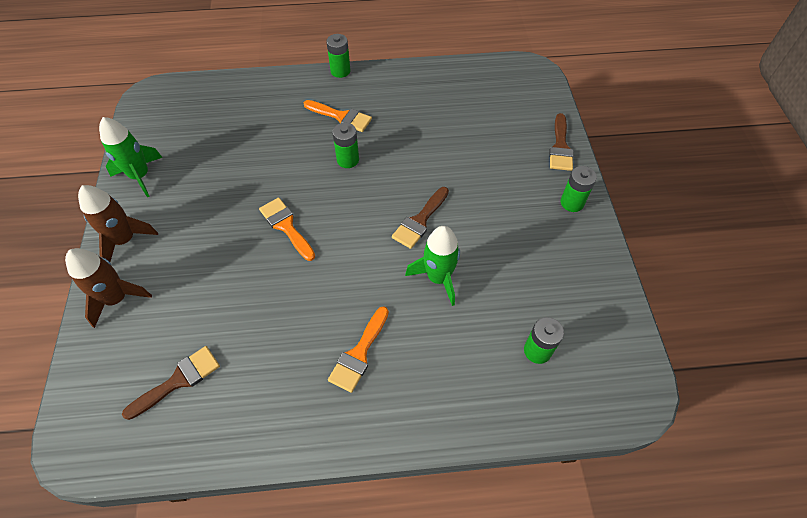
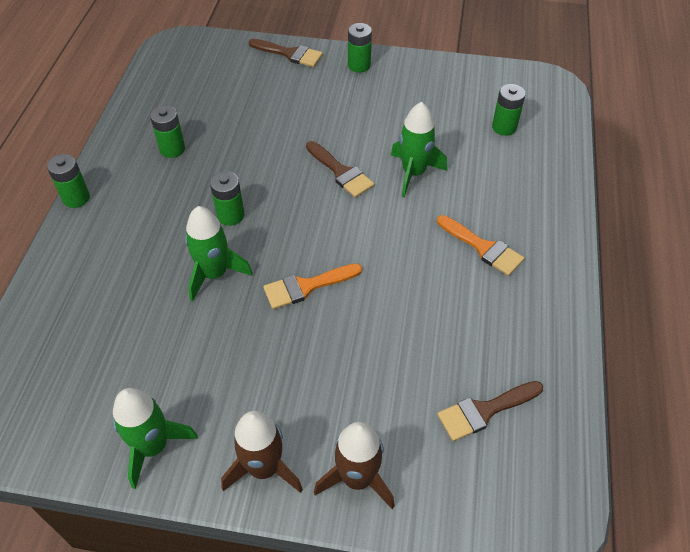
camera: 75 degrees left, 5 degrees down
(178, 380) = (484, 411): brown brush -> brown brush turned 90 degrees counterclockwise
(287, 166) = (214, 274): none -> green rocket
(341, 117) = (158, 210): orange brush -> none
(407, 105) = (172, 149): none -> green battery

